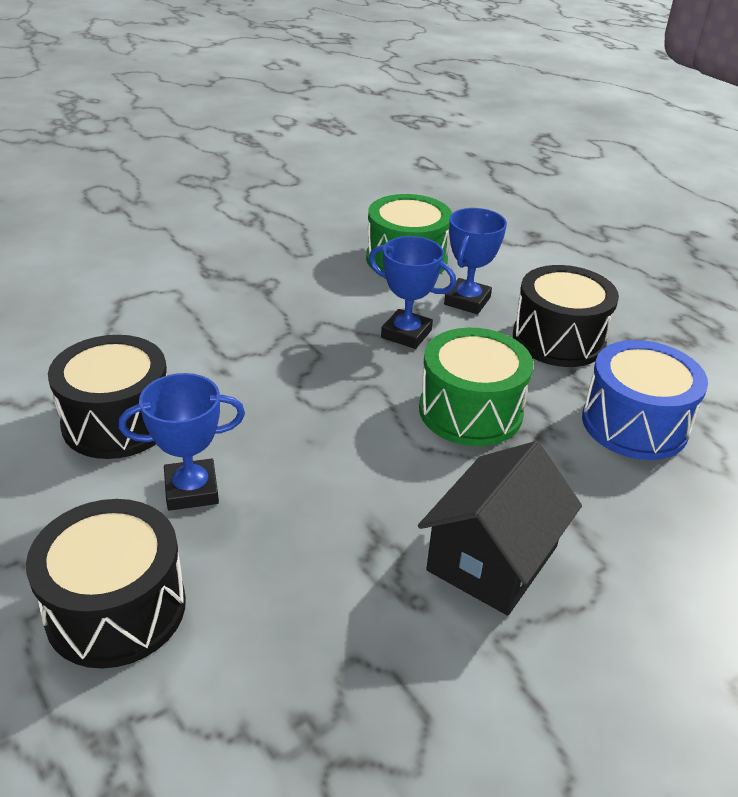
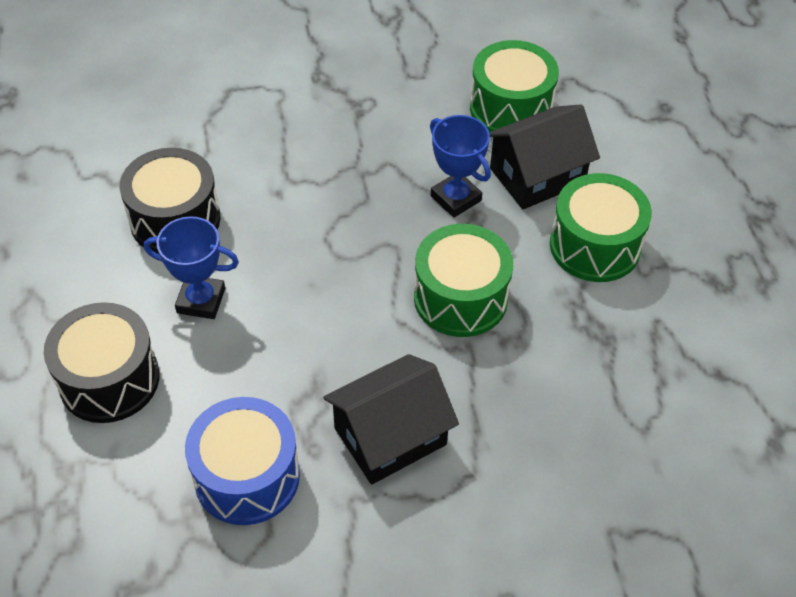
camera: 25 degrees right, 15 degrees up
(467, 301) = (537, 176): blue trophy -> black house
(558, 339) = (595, 246): black drum -> green drum
(634, 424) = (598, 357): blue drum -> blue drum (247, 476)

